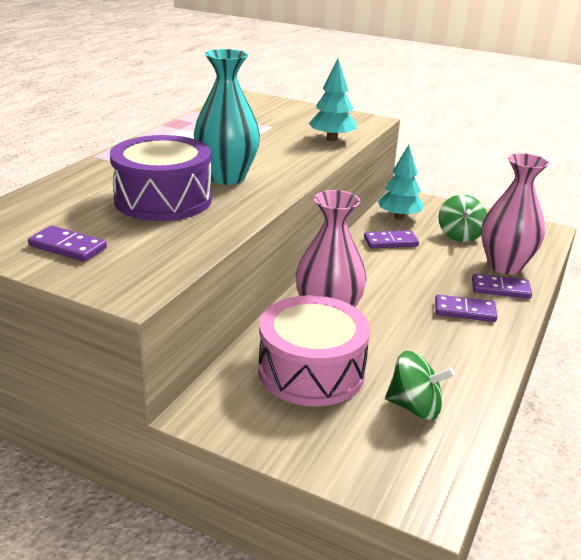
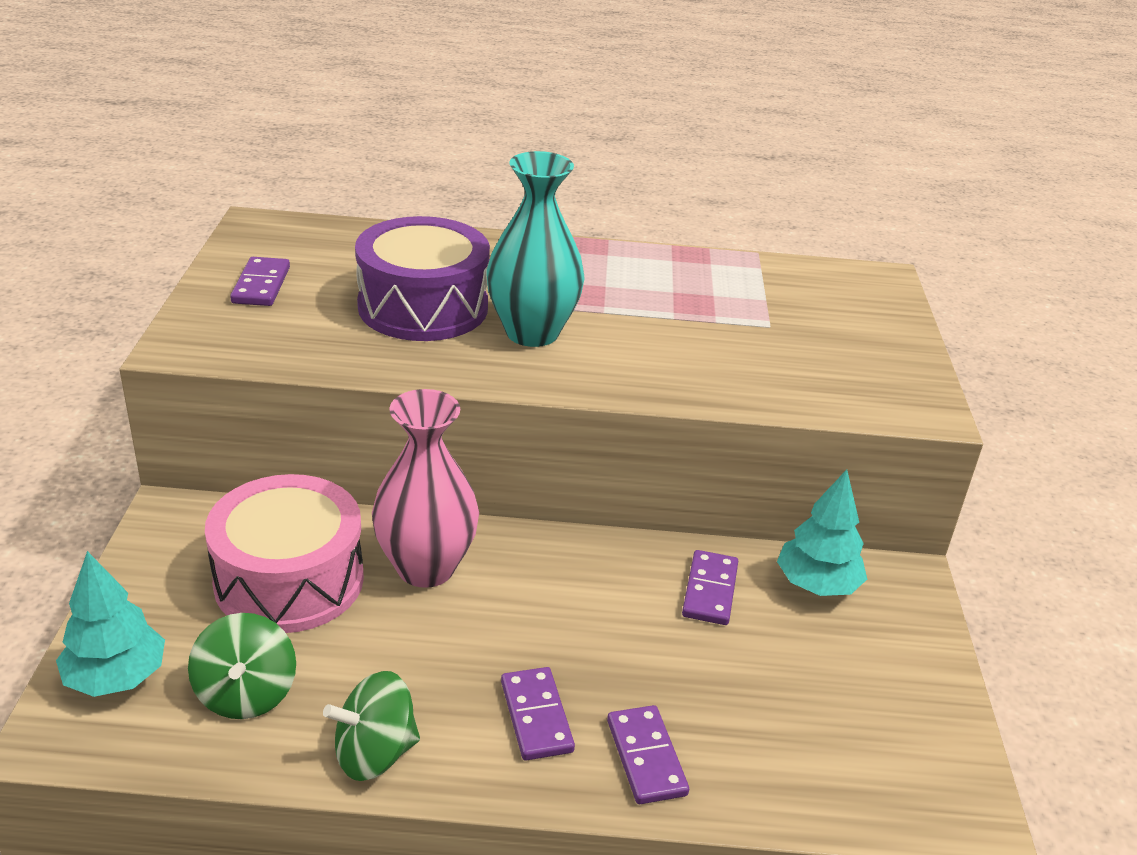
camera: 65 degrees right, 5 degrees up
(332, 139) = (780, 388): turquoise tree -> turquoise tree (116, 678)
(390, 242) = (710, 590): purple domino -> purple domino turned 45 degrees clockwise
(459, 235) = (815, 676): green spinning top -> green spinning top (374, 753)
(504, 266) = (740, 756): pink vase -> none

